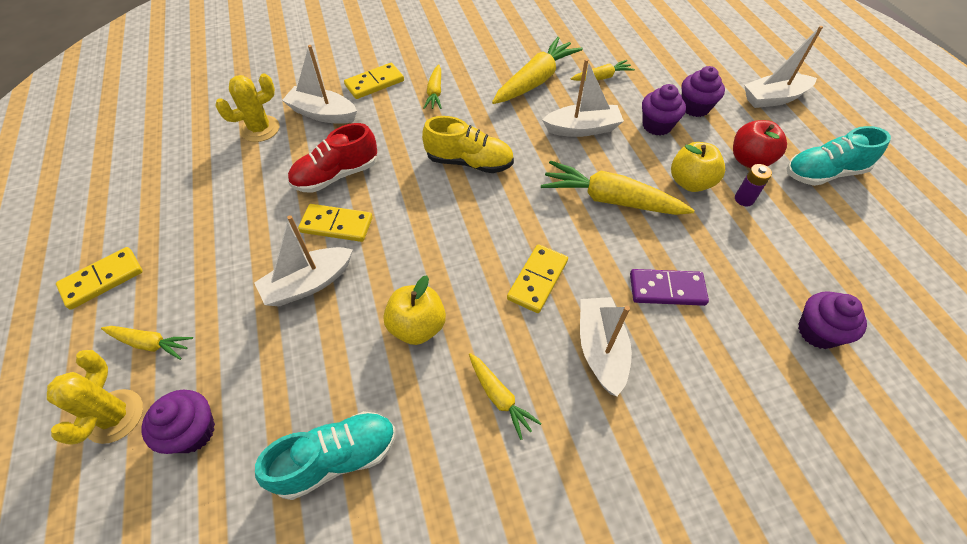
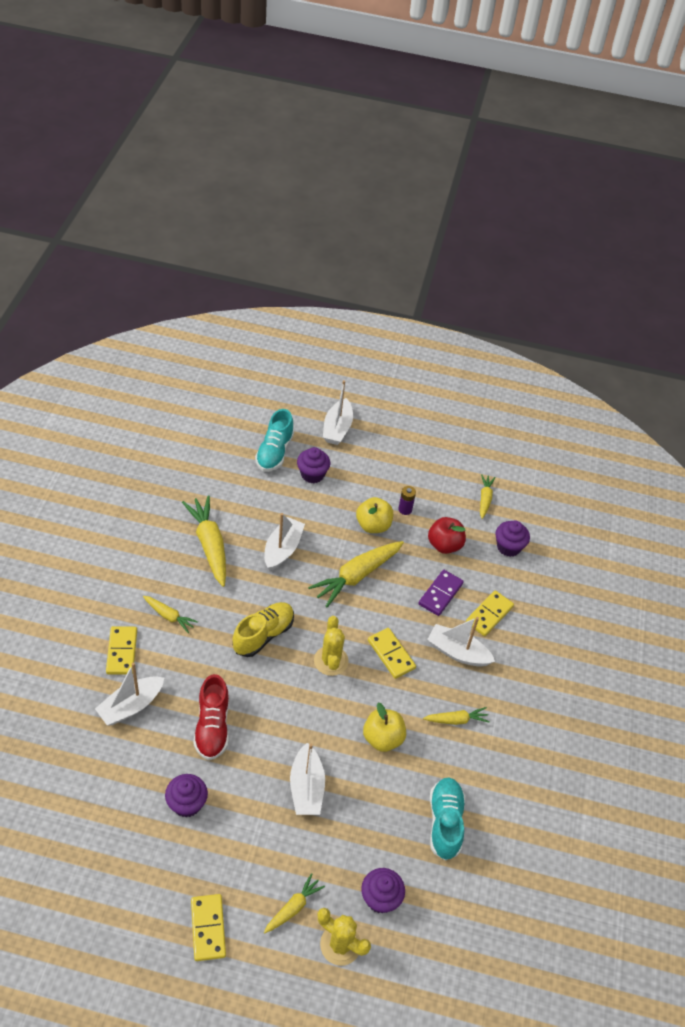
camera: 65 degrees left, 5 degrees down
(260, 129) = (113, 760): yellow cactus -> yellow cactus (331, 661)
(336, 225) = (264, 748): yellow domino -> yellow domino (489, 615)
(601, 77) = (239, 503): yellow carrot -> yellow carrot (485, 499)
(657, 125) = (312, 506): purple cupcake -> purple cupcake (187, 803)
(749, 160) = (378, 482): red apple -> red apple (444, 545)
(824, 173) = (414, 456): turquoise shoe -> turquoise shoe (274, 452)

